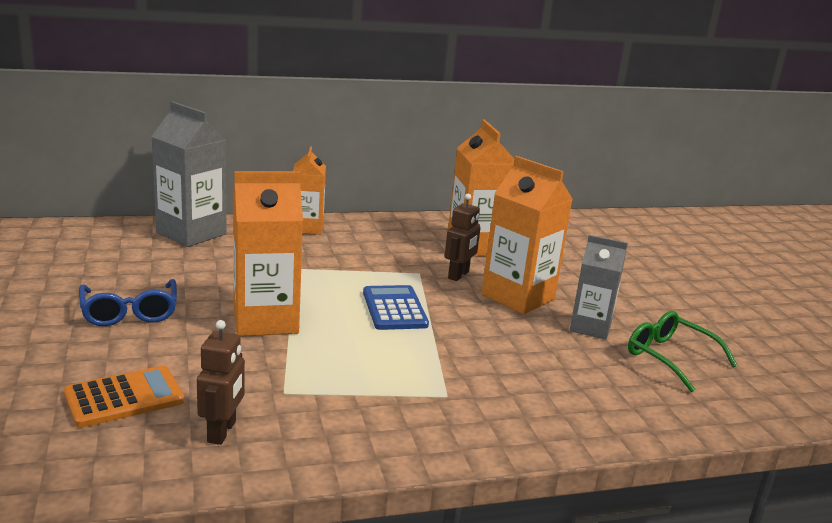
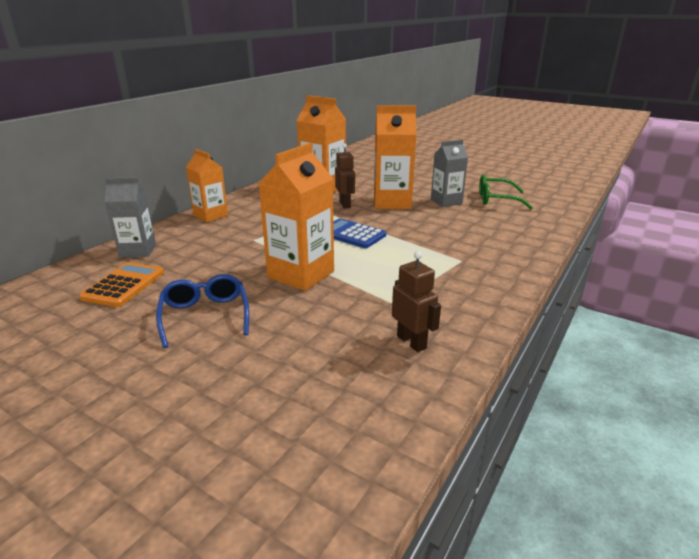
camera: 40 degrees left, 5 degrees up
(124, 397) = (319, 363): orange calculator -> orange calculator (124, 285)
(130, 312) = (205, 316): blue glasses -> blue glasses turned 135 degrees counterclockwise
(191, 233) = (138, 251): grey carton -> grey carton, size x0.65

